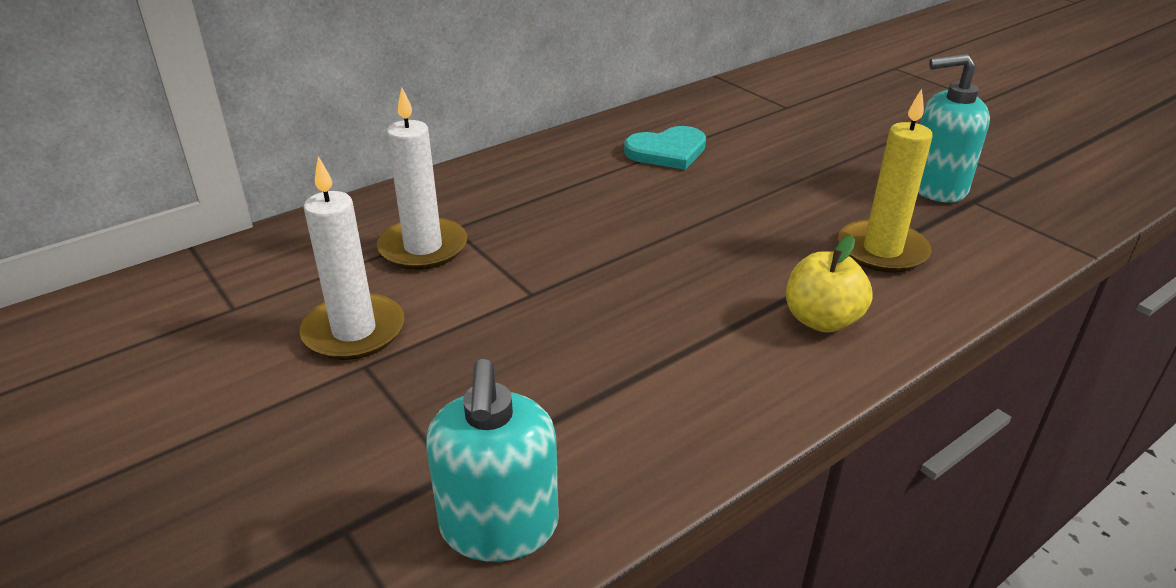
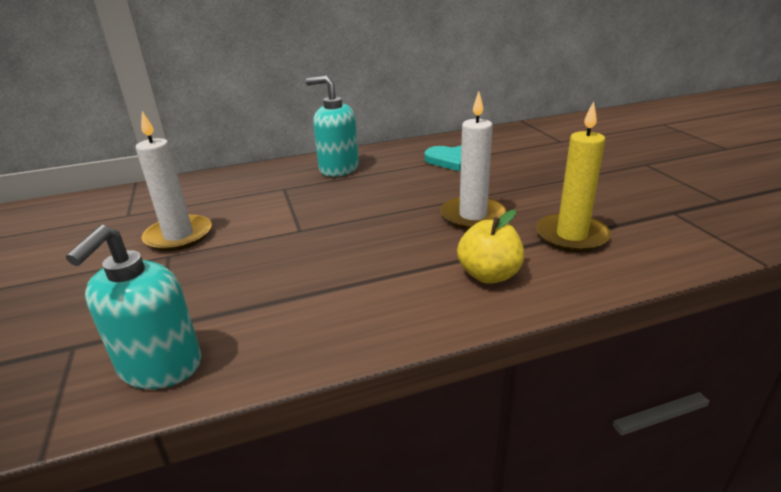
camera: 20 degrees right, 5 degrees down
(423, 248) = (257, 197): white candle -> white candle (473, 216)
(936, 187) = (646, 199): turquoise soap dispenser -> turquoise soap dispenser (338, 168)

